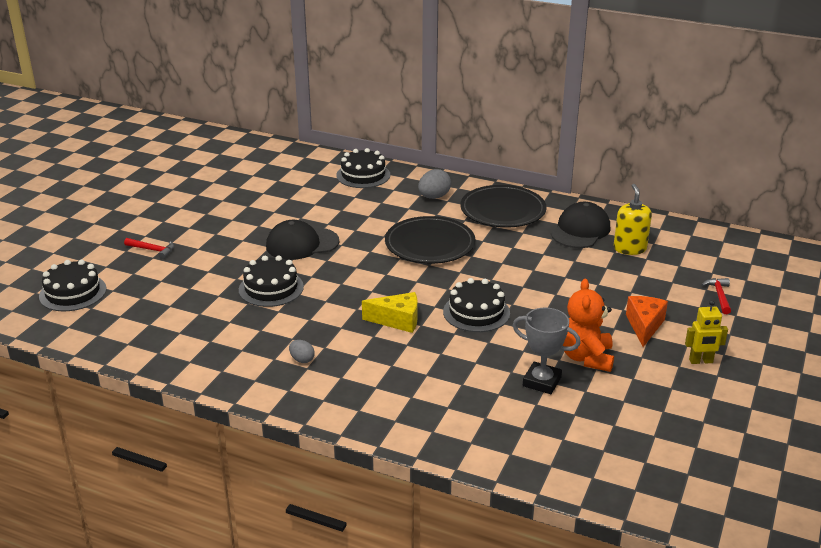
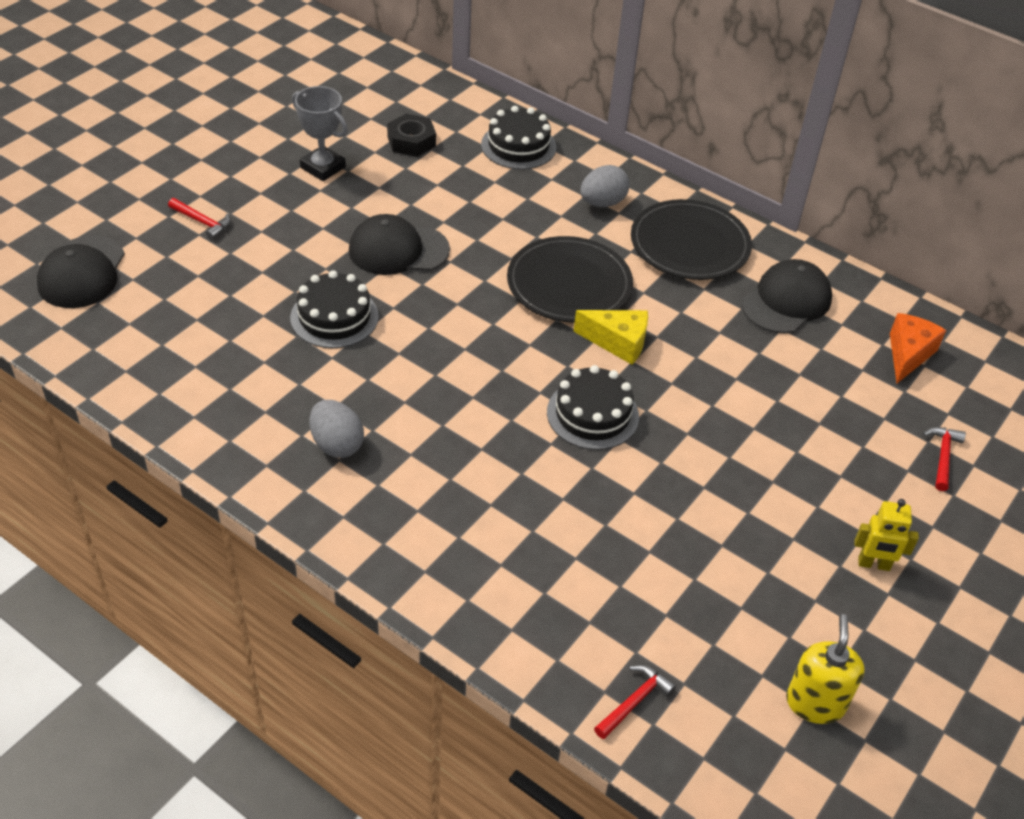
camera: 10 degrees right, 15 degrees up
(73, 292) = (82, 273): black cake -> black cap
(287, 183) = (411, 141): none -> black nut
(302, 359) = (337, 444): grey egg -> grey egg, size x1.69
(397, 320) = (482, 406): yellow cheese -> yellow cheese (618, 342)
(542, 382) = (641, 550): grey trophy -> grey trophy (323, 167)
(574, 467) = (634, 701): none -> red hammer
(586, 358) = (716, 523): orange teddy bear -> none
(629, 248) = (845, 347): yellow soap dispenser -> yellow soap dispenser (815, 703)
(644, 326) = (816, 487): orange cheese -> orange cheese (908, 354)

